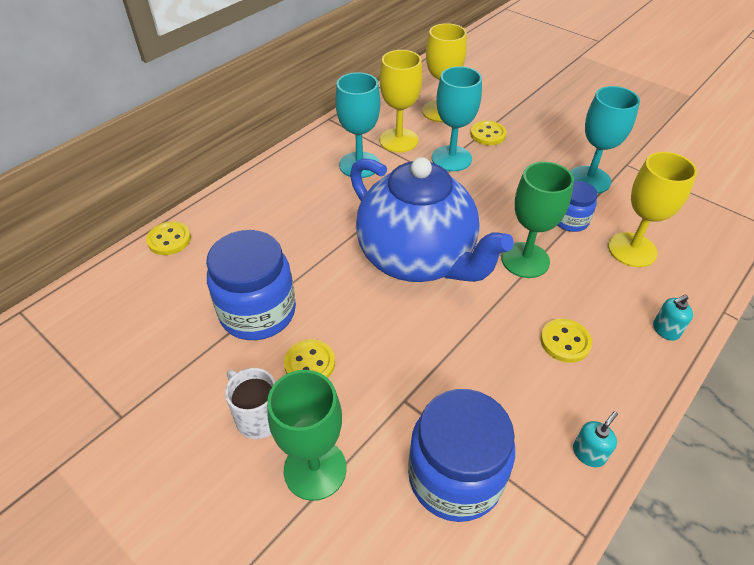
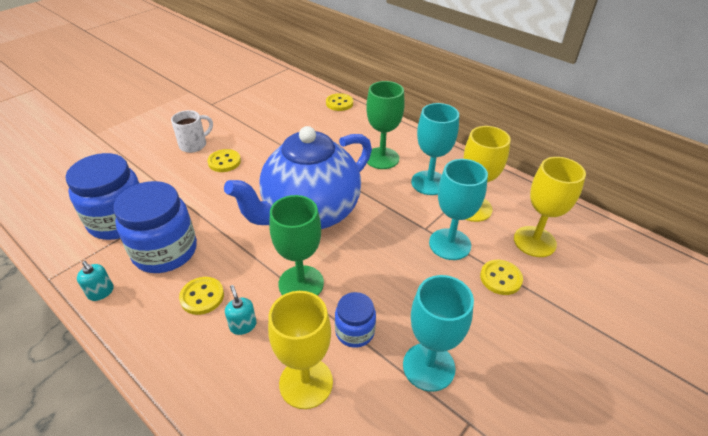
camera: 90 degrees right, 5 degrees down
(258, 312) = (271, 140): blue jar -> blue jar (165, 251)
(315, 469) = (152, 166): green goblet -> green goblet (382, 158)
(665, 330) = (192, 383): turquoise soap dispenser -> turquoise soap dispenser (243, 325)

